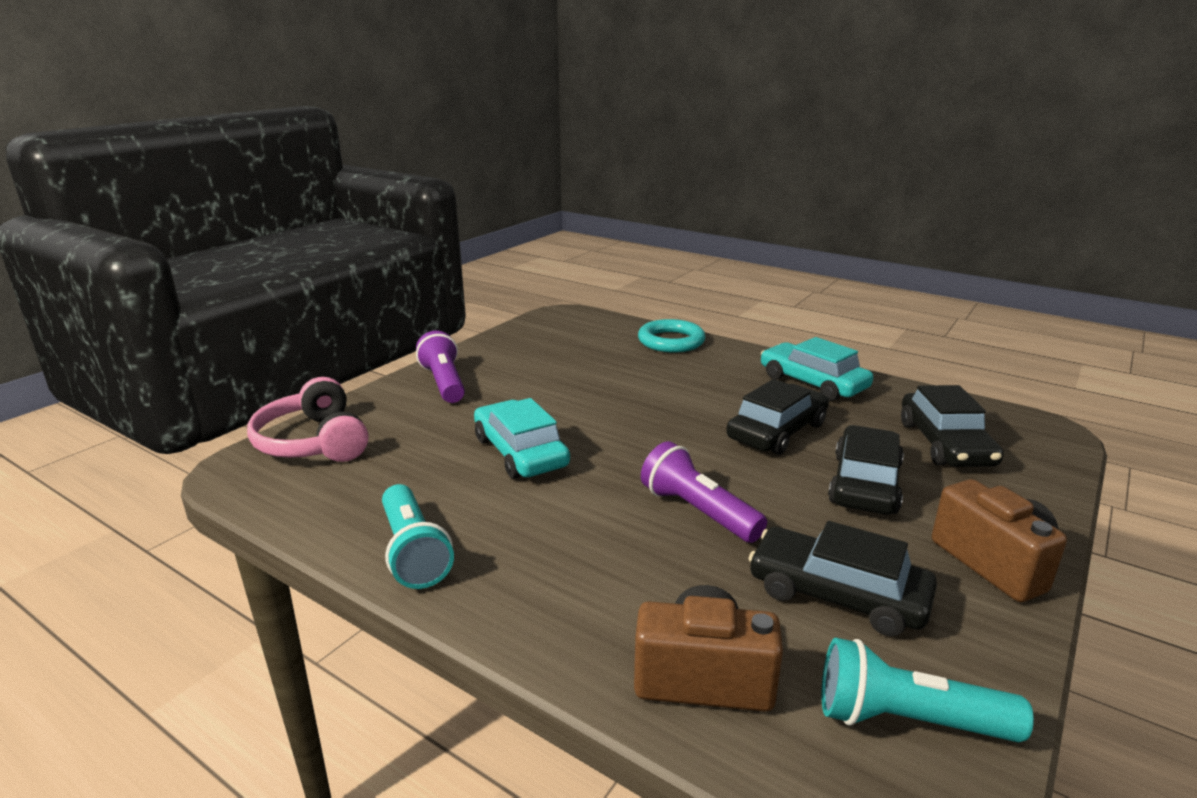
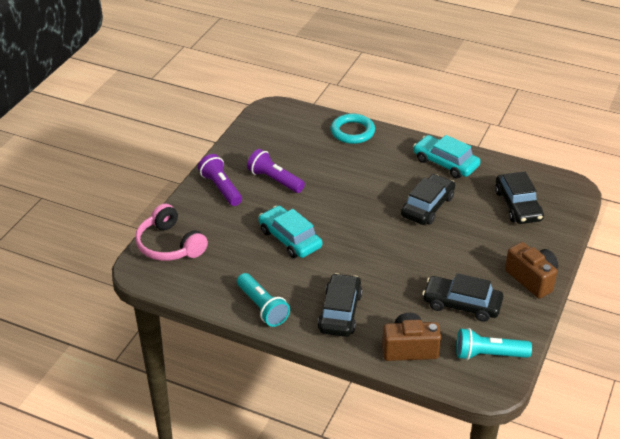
camera: 10 degrees left, 15 degrees up
(698, 512) = (393, 267): purple flashlight -> purple flashlight (274, 180)
(864, 484) = (474, 239): black car -> black car (340, 312)

